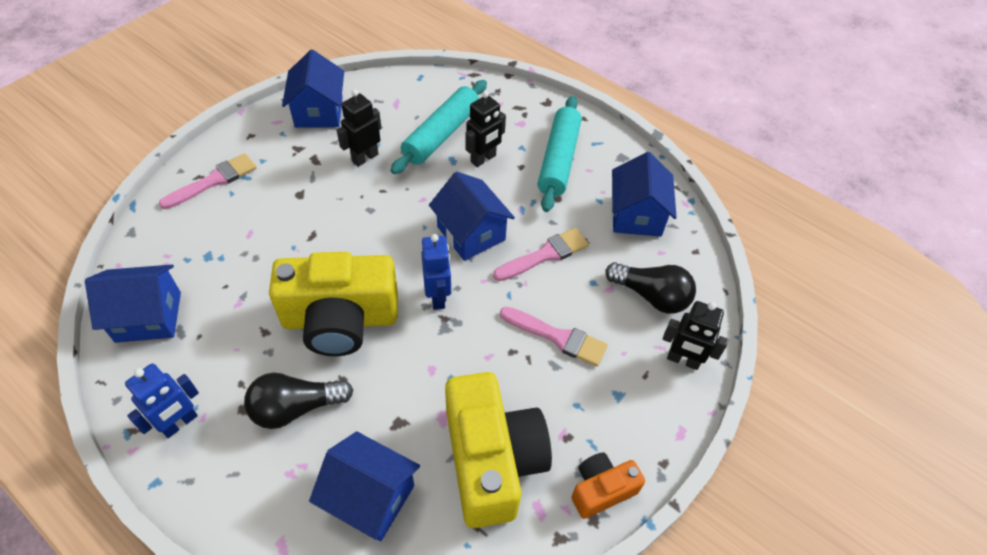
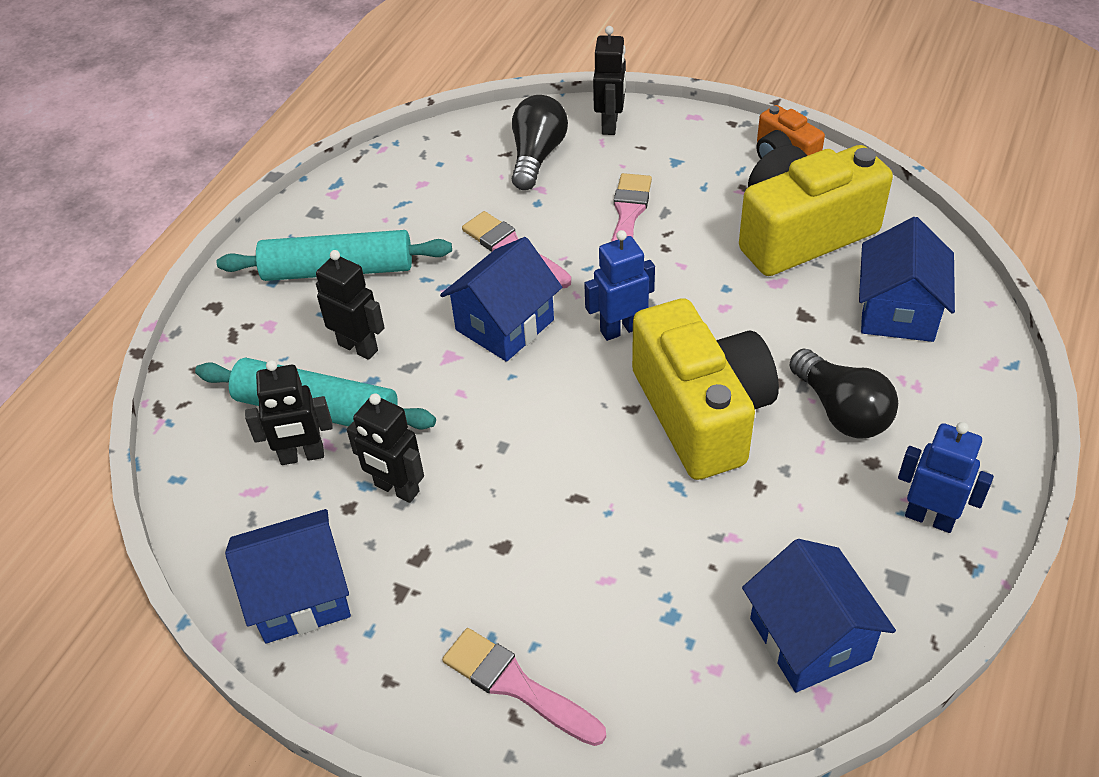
camera: 100 degrees left, 5 degrees down
(409, 124) = (302, 456): none -> black robot
(636, 215) = (417, 184): blue house -> none

